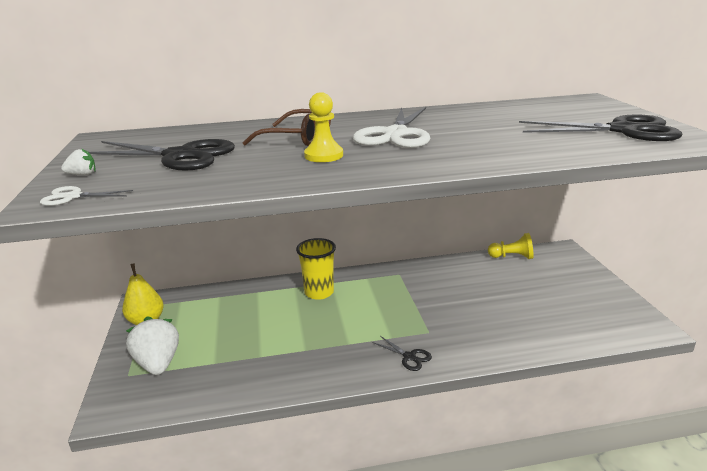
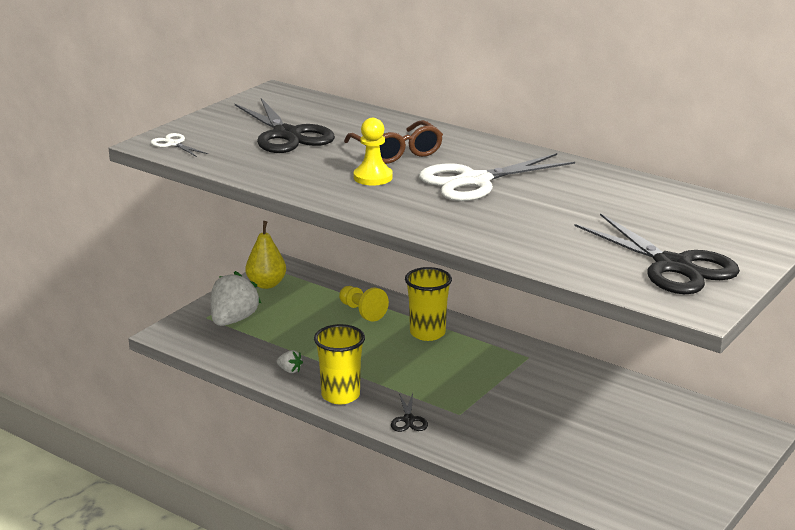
camera: 45 degrees right, 0 degrees up
(82, 174) = (206, 126): white strawberry -> white strawberry (289, 370)
(336, 370) = (340, 395): none -> yellow cup
(512, 257) = (681, 404): yellow pawn -> yellow pawn (362, 312)

